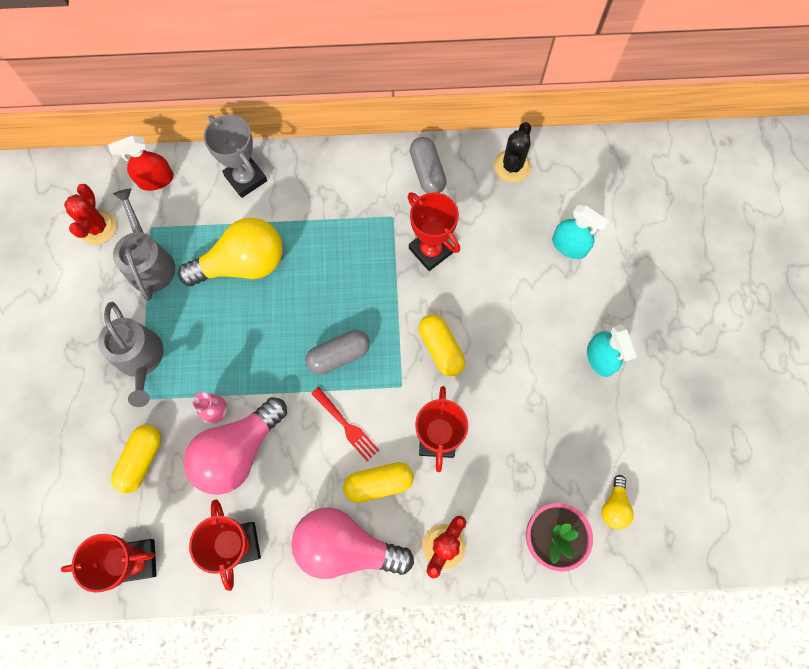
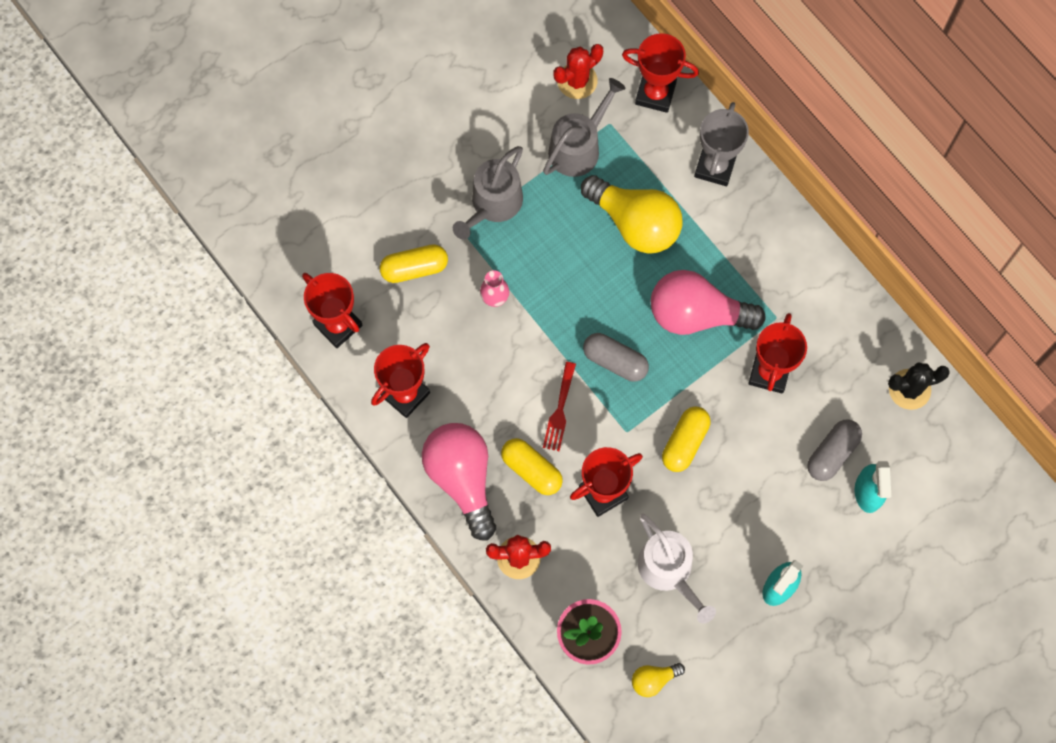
camera: 55 degrees right, 0 degrees up
(156, 180) = (655, 94): red spray bottle -> red trophy
(238, 451) = (475, 338): pink light bulb -> pink light bulb (696, 314)
(427, 172) = (843, 318): grey capsule -> grey capsule (832, 453)
(533, 432) = (668, 570): none -> white watering can

